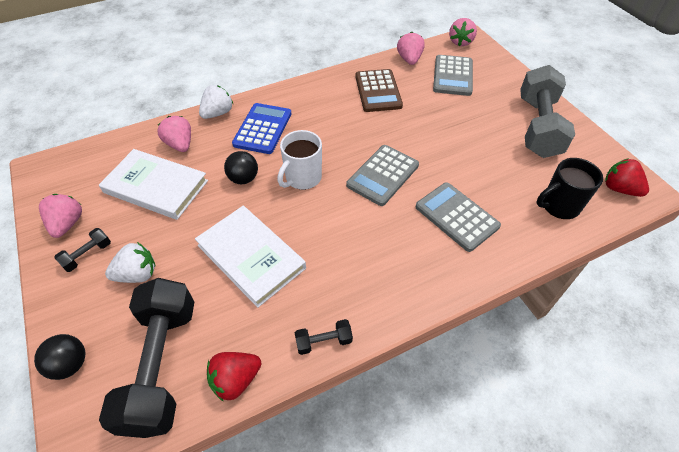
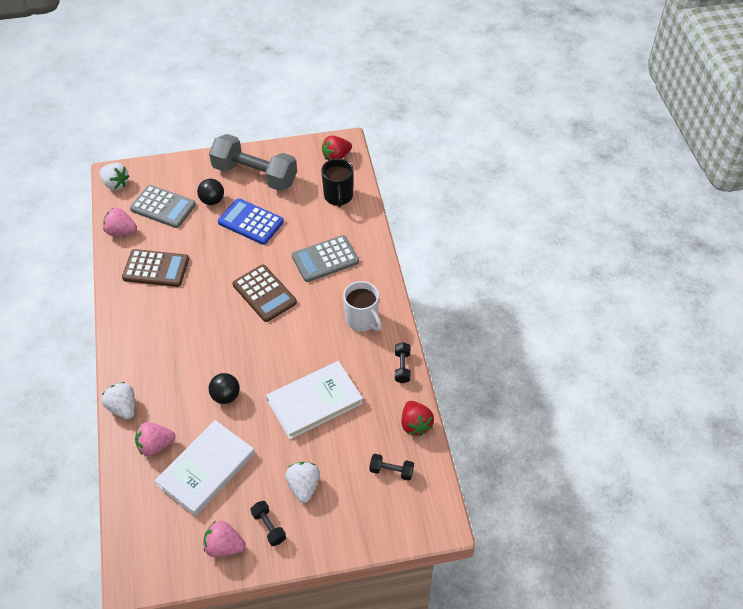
camera: 75 degrees left, 0 degrees up
(70, 364) = (372, 534): black ball -> black ball (212, 200)
(162, 365) = (391, 471): black dumbbell -> black dumbbell, size x0.41
(263, 129) = (165, 372): blue calculator -> blue calculator (251, 222)
(302, 178) = (243, 351): white mug -> white mug (362, 320)
(382, 175) = (264, 293): grey calculator -> brown calculator
(460, 42) = (115, 184): pink strawberry -> white strawberry

